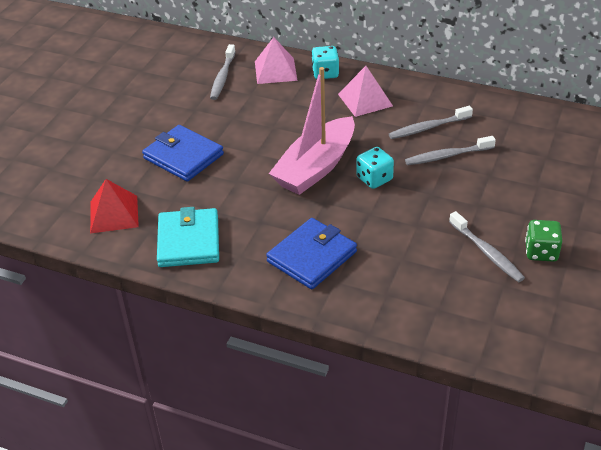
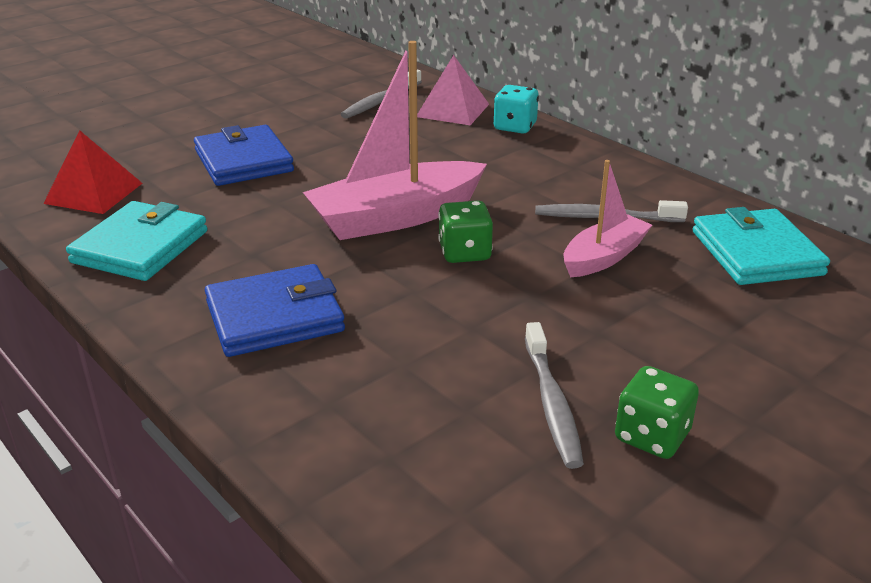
camera: 25 degrees right, 10 degrees down
(365, 100) = (542, 165): pink pyramid -> none
(374, 179) = (464, 253): turquoise dice -> green dice
(447, 156) = (603, 257): grey toothbrush -> pink boat
(518, 126) = (756, 253): none -> turquoise wallet

